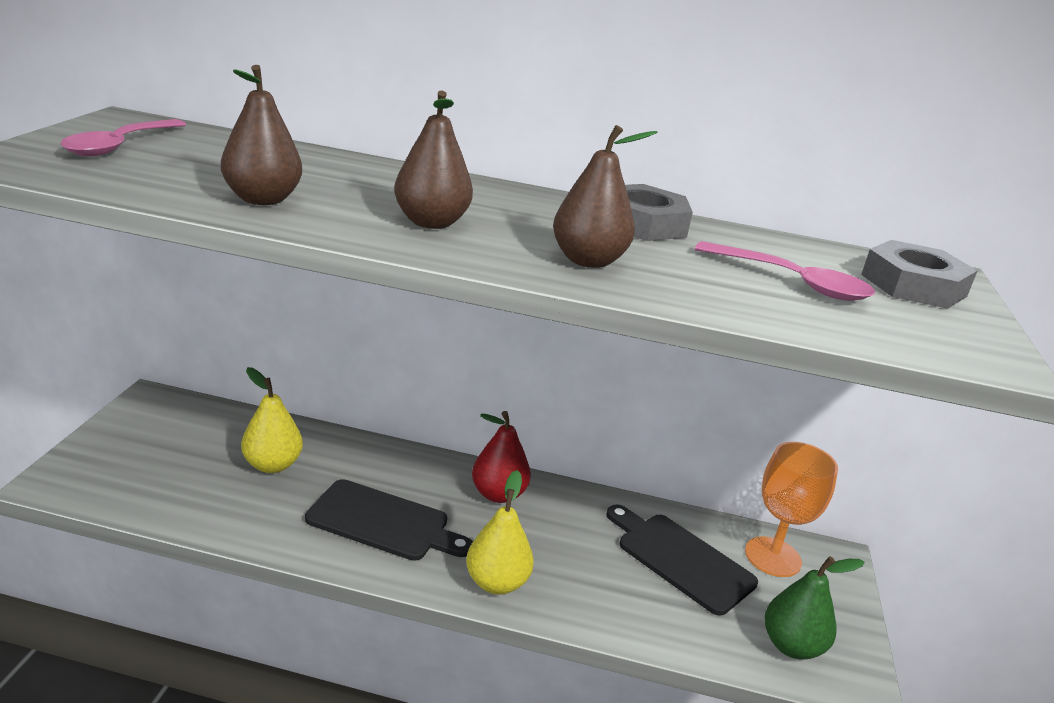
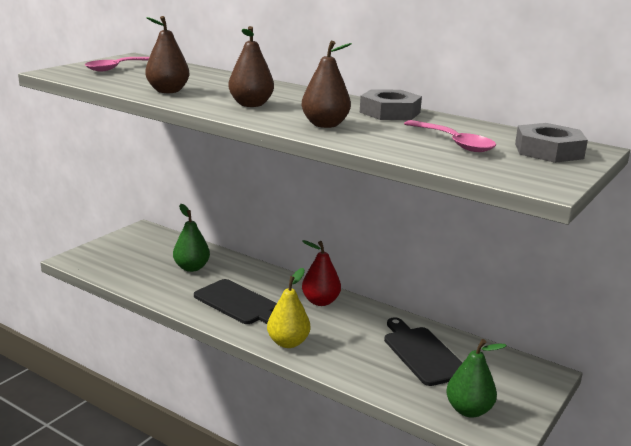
camera: 25 degrees right, 5 degrees down
(272, 465) = (191, 268): yellow pear -> green pear
(773, 557) = (495, 364): orange goblet -> none

